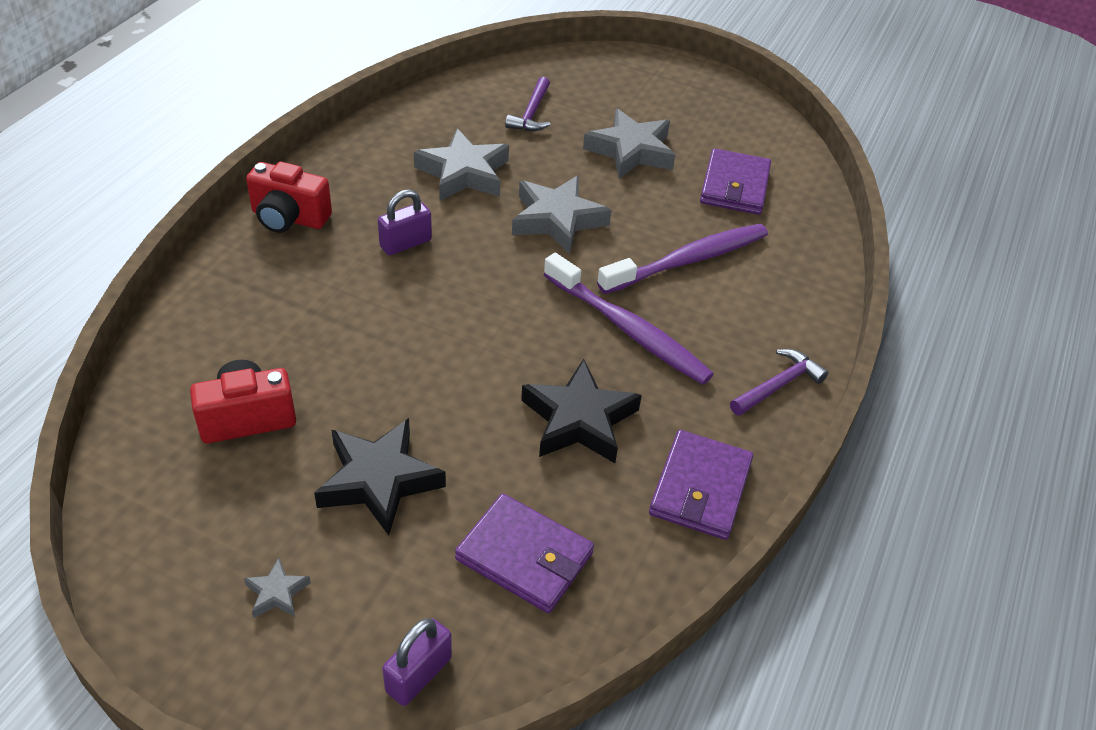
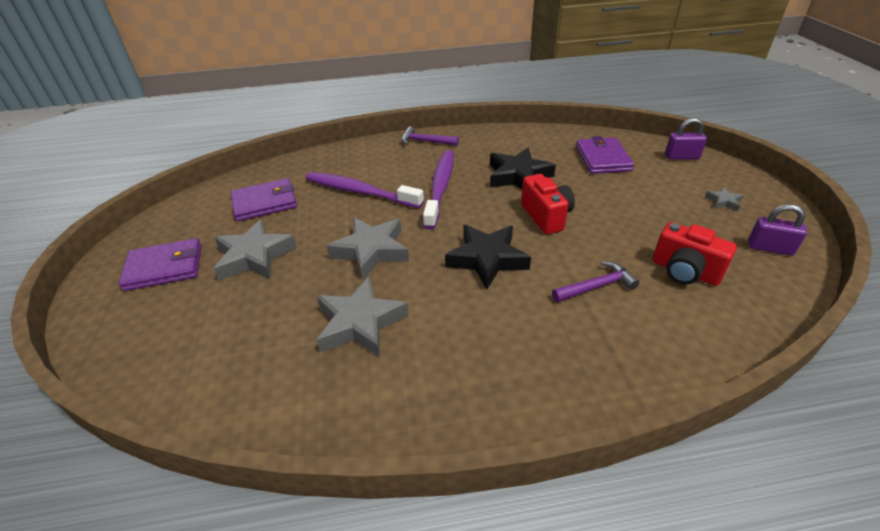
camera: 120 degrees left, 5 degrees down
(289, 218) = (525, 389): red camera -> red camera (546, 216)
(379, 480) = (636, 208): black star -> black star (487, 259)
(405, 243) = (473, 302): purple padlock -> purple padlock (770, 248)
(531, 113) = (233, 333): purple hammer -> purple hammer (597, 286)
(700, 488) = (509, 138): purple wallet -> purple wallet (165, 267)

